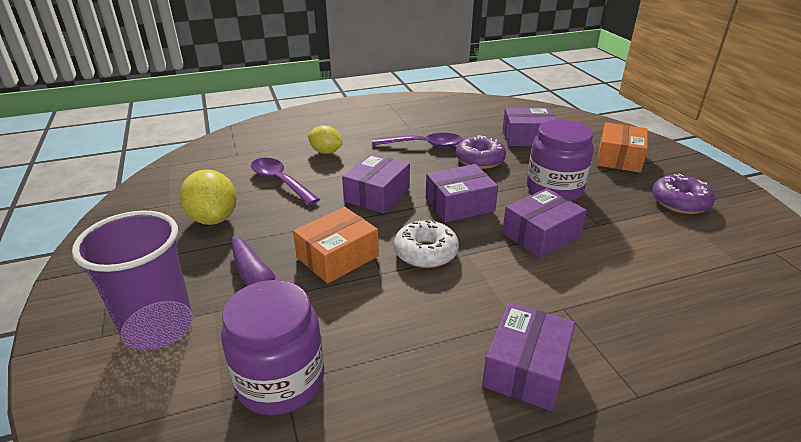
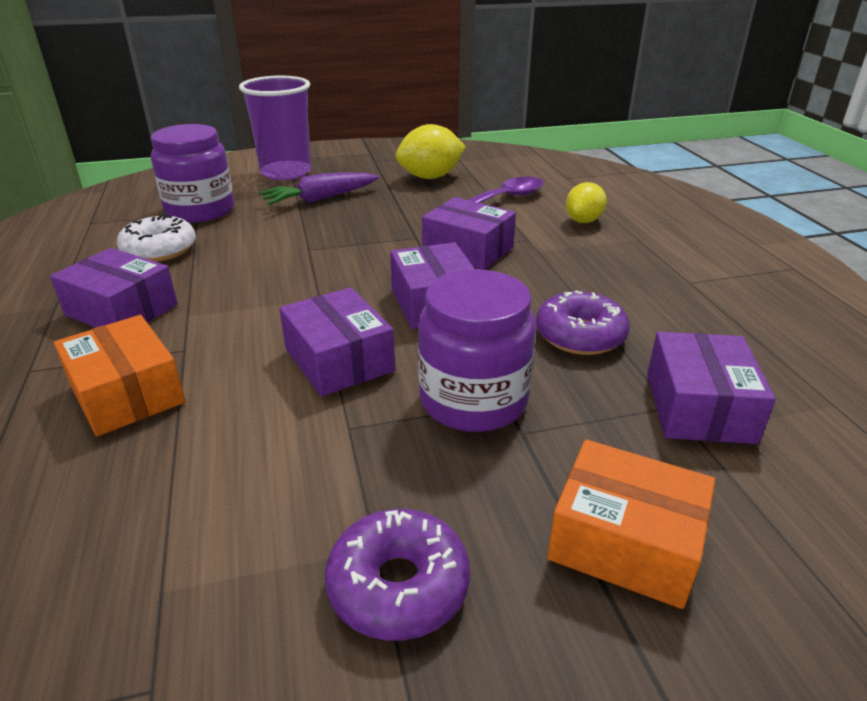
camera: 95 degrees right, 0 degrees up
(337, 257) = (345, 228): orange box -> orange box (127, 393)
(424, 145) = (625, 289): purple spoon -> none
(425, 252) = (333, 273): white donut -> white donut (159, 250)

